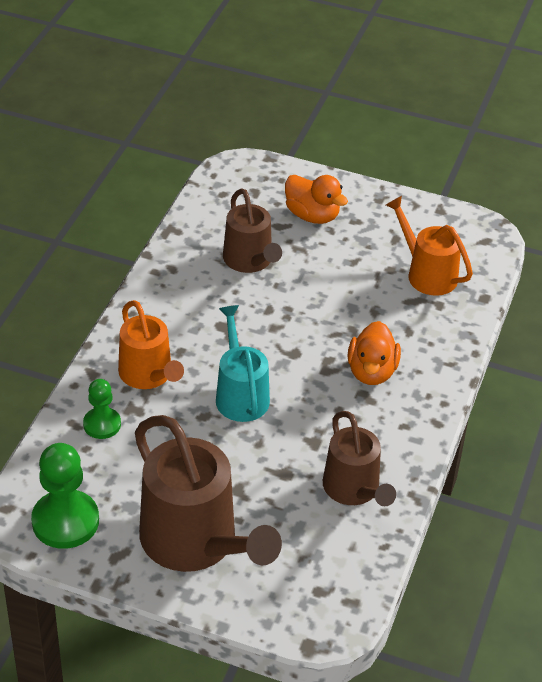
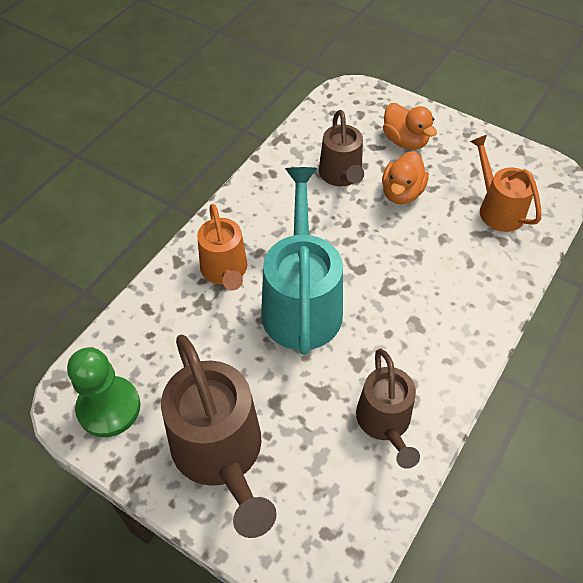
camera: 15 degrees right, 10 degrees up
(102, 424) = (171, 313): green pawn -> none
(240, 395) = (301, 303): turquoise watering can -> turquoise watering can, size x1.63
(371, 371) = (427, 299): orange duck -> orange duck (401, 193)

